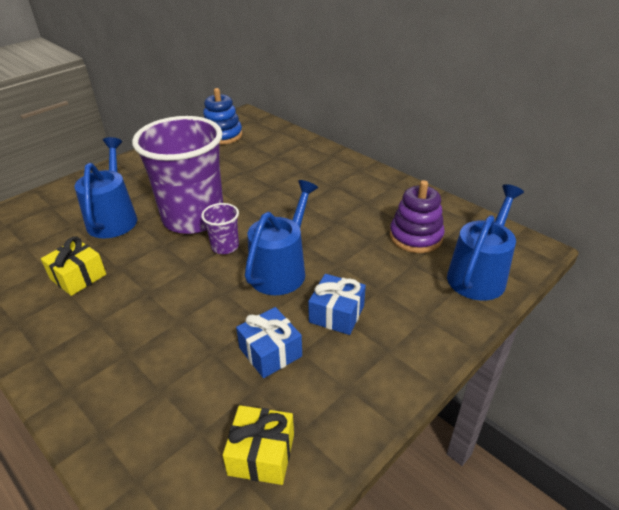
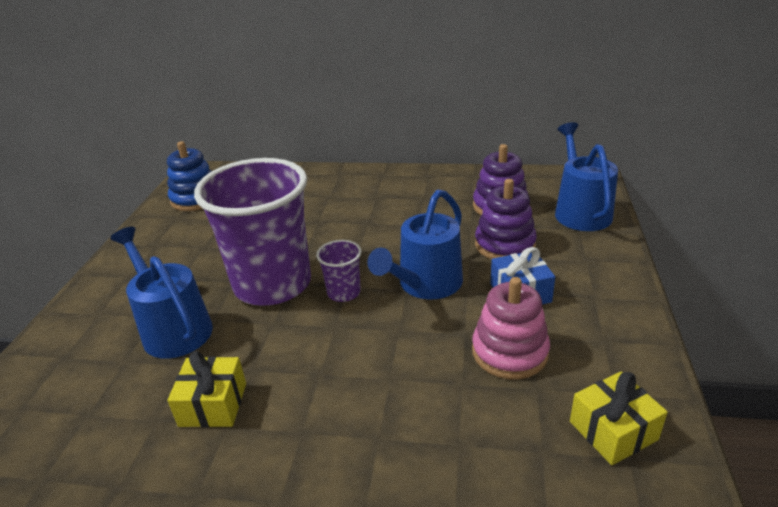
camera: 35 degrees left, 5 degrees down
(270, 352) = (509, 352): blue gift -> pink stacking toy
(281, 270) = (426, 284): blue watering can -> blue watering can turned 135 degrees counterclockwise
(376, 270) = (504, 245): none -> purple stacking toy

